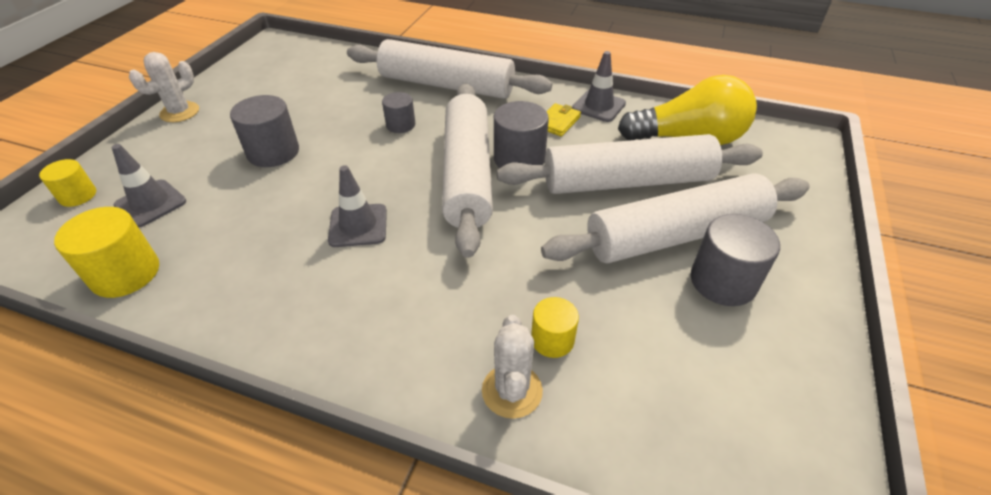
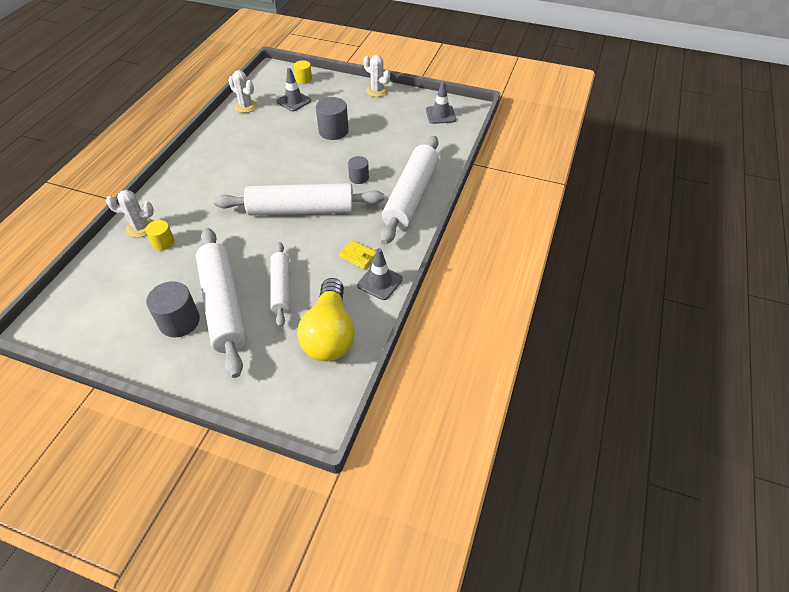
camera: 90 degrees right, 5 degrees up
(125, 273) = (246, 106): yellow cylinder -> white cactus
(358, 225) = (262, 170): grey traffic cone -> grey traffic cone (440, 115)
(519, 159) = (314, 234): grey cylinder -> none
(627, 182) = (281, 288): white rolling pin -> white rolling pin, size x0.58

